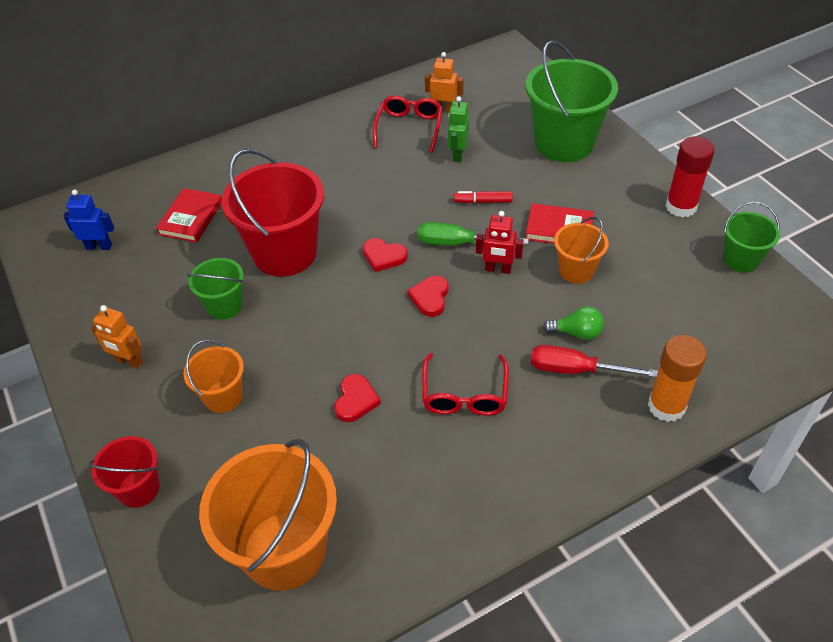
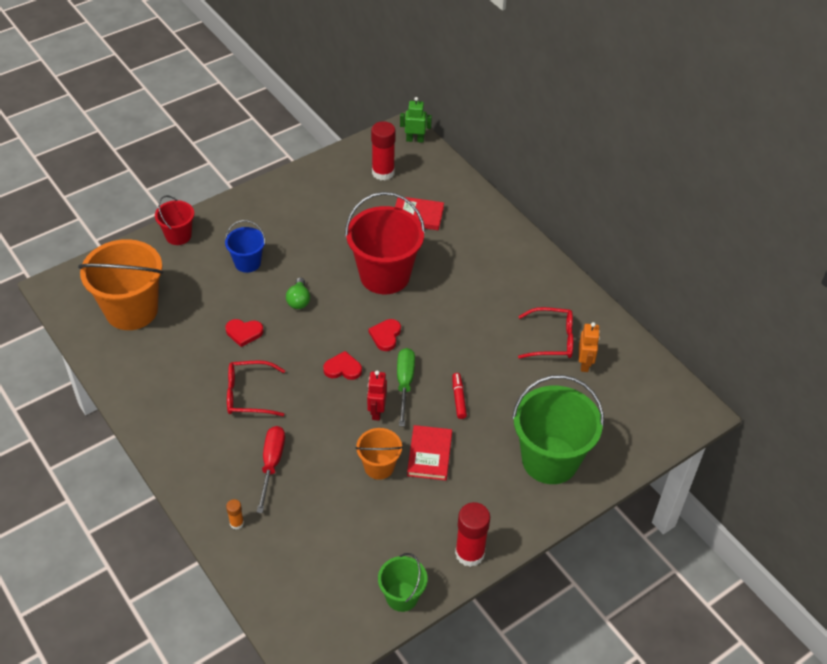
camera: 80 degrees right, 0 degrees up
(99, 246) = (383, 172): blue robot -> red glue stick
(128, 361) = (277, 210): orange robot -> none
(223, 396) = (247, 263): orange bucket -> blue bucket
(224, 306) = (328, 250): green bucket -> none
(458, 154) = (519, 378): green robot -> green robot (415, 139)
(577, 333) = (309, 465): green light bulb -> green light bulb (299, 300)
(666, 406) = (236, 523): orange glue stick -> orange glue stick, size x0.48

